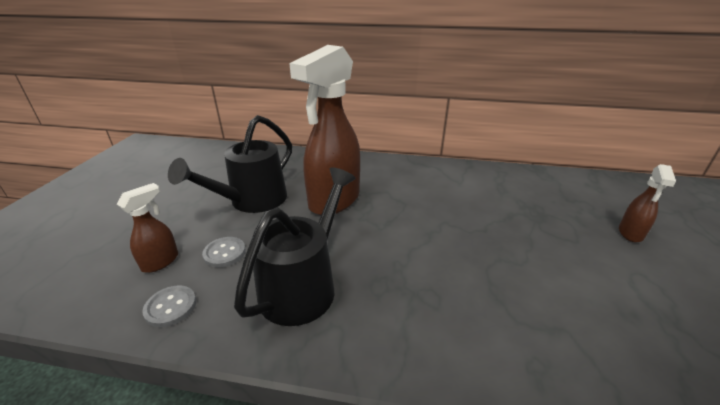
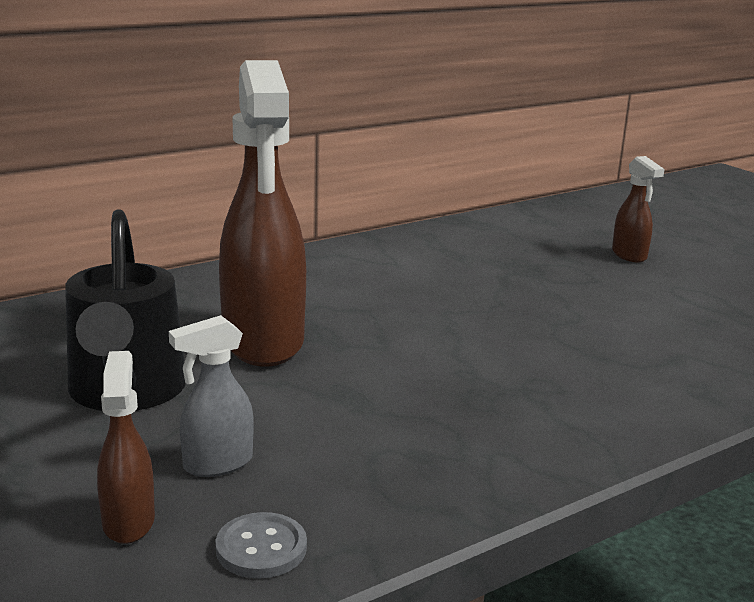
camera: 45 degrees left, 10 degrees down
(224, 253) = (217, 464): grey button -> grey spray bottle
(304, 284) = (394, 439): black watering can -> none

